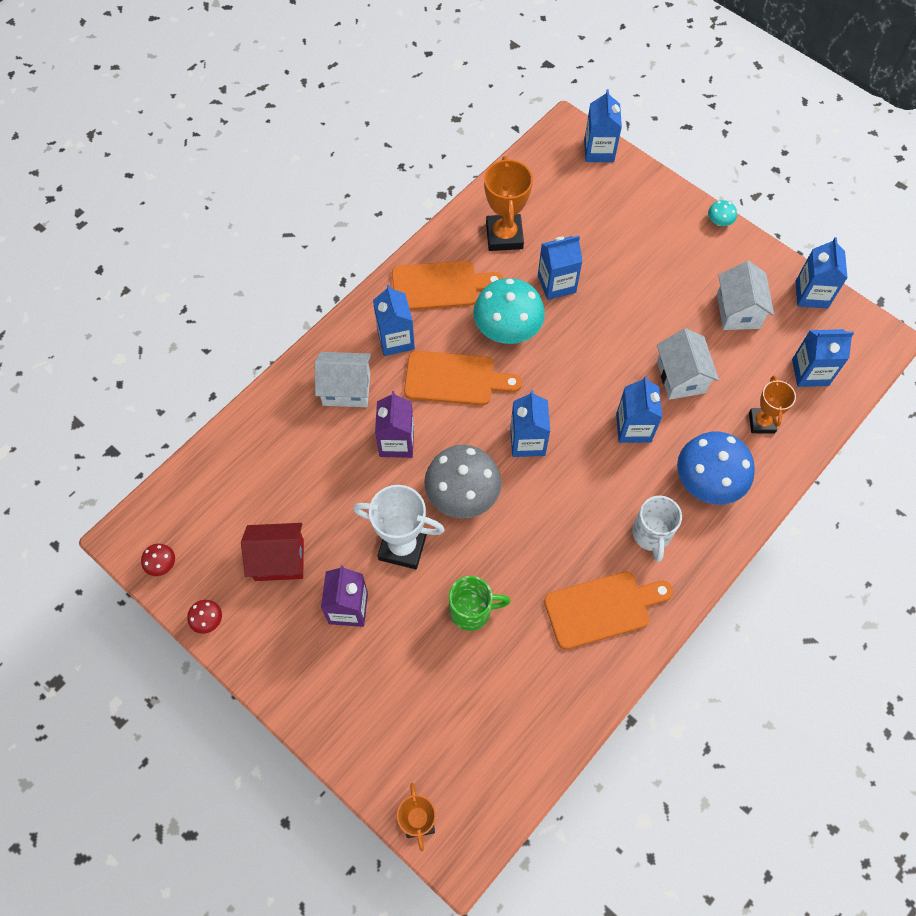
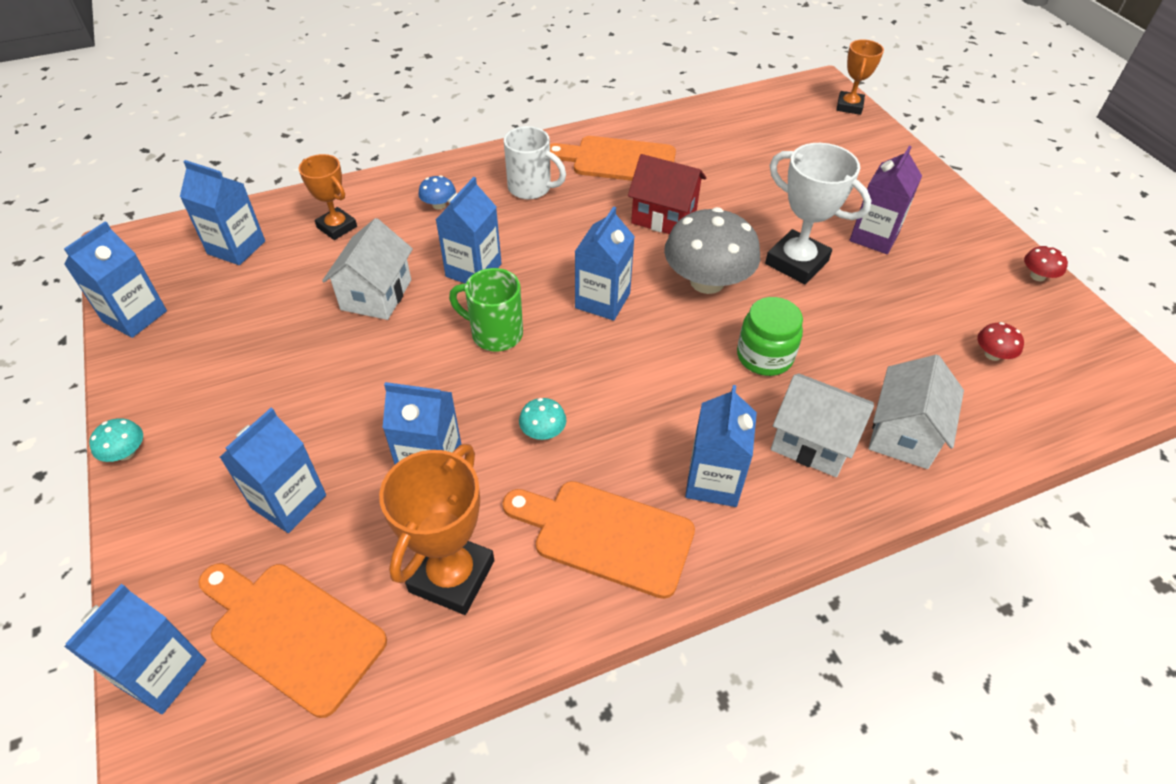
camera: 155 degrees left, 15 degrees down
(162, 564) = (1097, 340): red mushroom -> red mushroom (992, 354)
(279, 560) = (946, 297): red house -> red house (664, 217)
(396, 442) = (764, 356): purple carton -> green jar
(455, 379) = (653, 397): orange cutting board -> orange cutting board (291, 632)
(472, 611) = (744, 196): green mug -> green mug (495, 333)
(507, 328) = (543, 431): turquoise mushroom -> turquoise mushroom, size x0.43
(612, 234) = (289, 502): none -> blue carton
(651, 535) = (531, 188): white mug -> white mug turned 90 degrees clockwise
(708, 481) = (439, 205): blue mushroom -> blue mushroom, size x0.43
(738, 311) = (237, 333): white house -> white house (903, 434)
(761, 422) = (337, 227): orange trophy -> orange trophy turned 75 degrees counterclockwise

